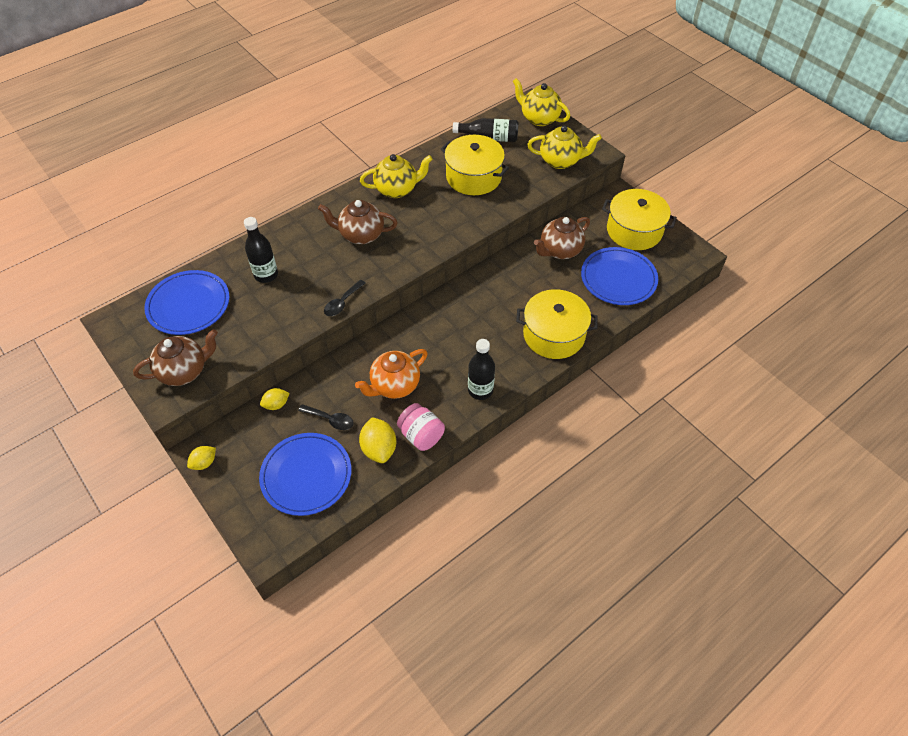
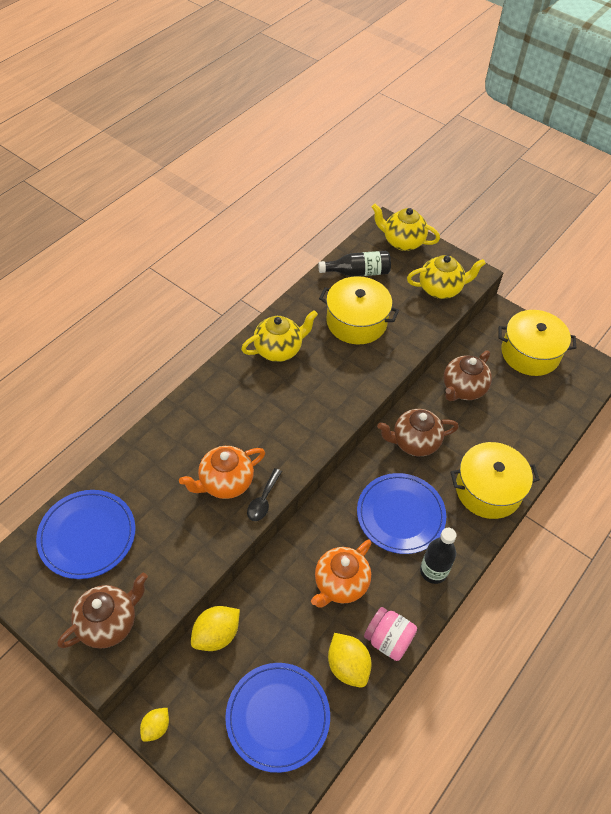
camera: 15 degrees left, 0 degrees up
(266, 275) = (166, 481): black bottle -> none
(276, 404) = (216, 635): yellow lemon -> yellow lemon, size x1.65
(315, 284) = (225, 483): none -> orange teapot
(330, 420) = (283, 641): black spoon -> none
(360, 235) = (257, 412): brown teapot -> brown teapot (414, 442)
(618, 278) = (532, 411): blue plate -> blue plate (400, 515)

